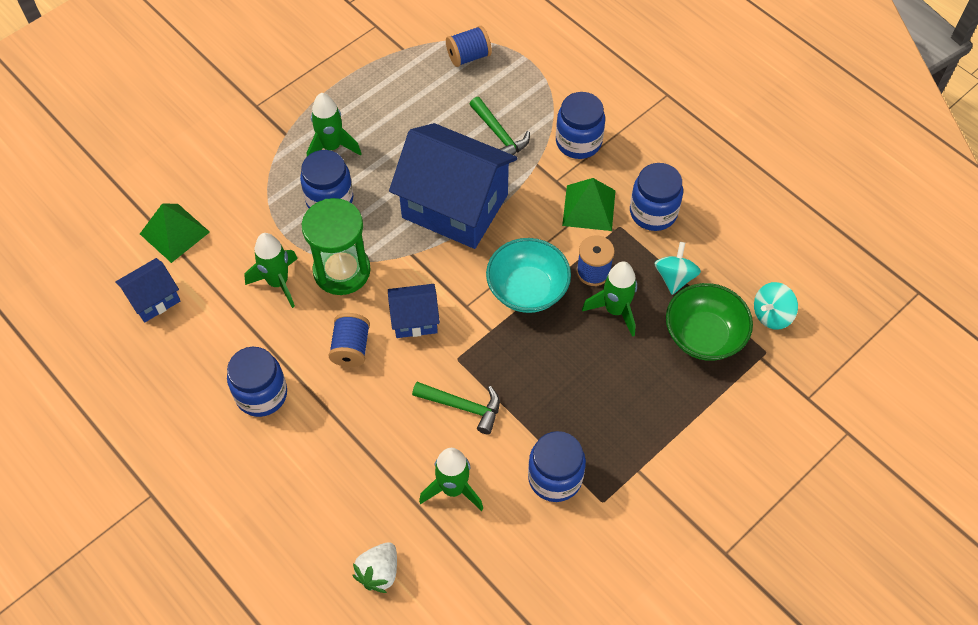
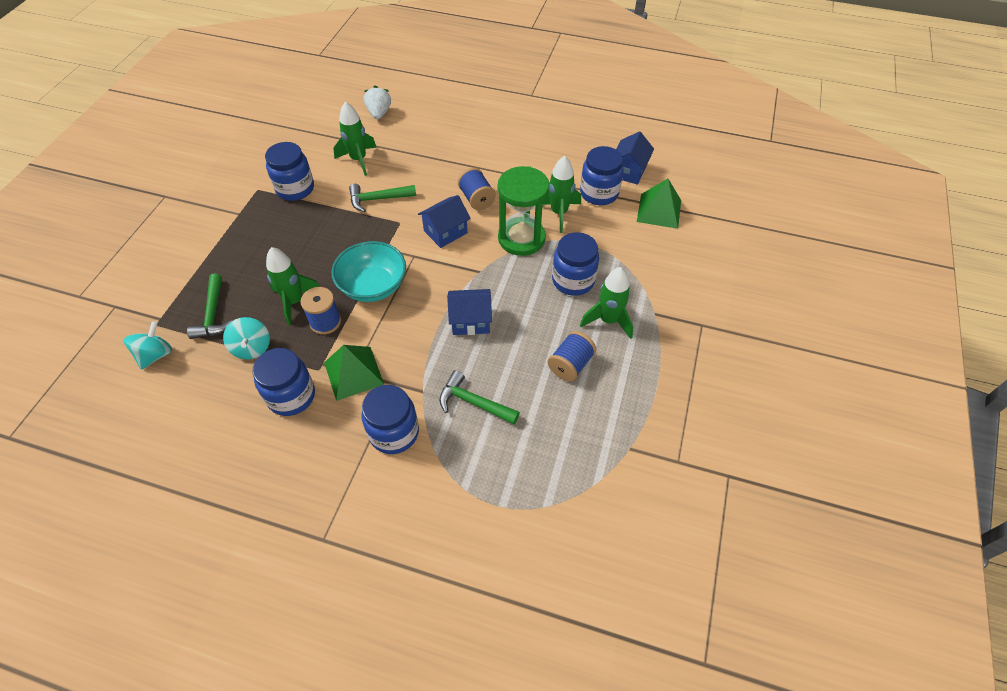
camera: 150 degrees right, 5 degrees down
(261, 394) = (512, 155): blue jar -> blue jar (599, 193)
(455, 206) = (470, 321): blue house -> blue house, size x0.48
(468, 56) = (560, 474): blue spool -> blue spool (570, 365)
(704, 335) = (213, 314): green bowl -> green hammer

